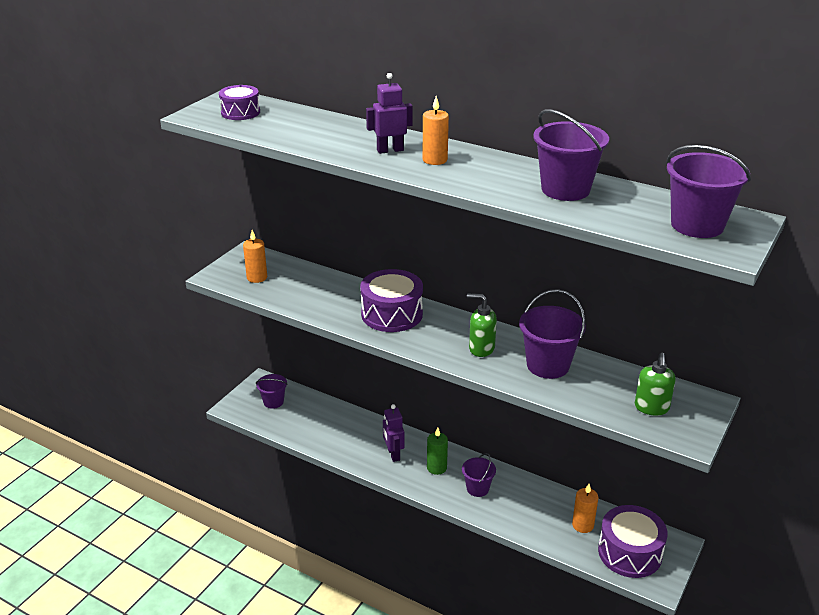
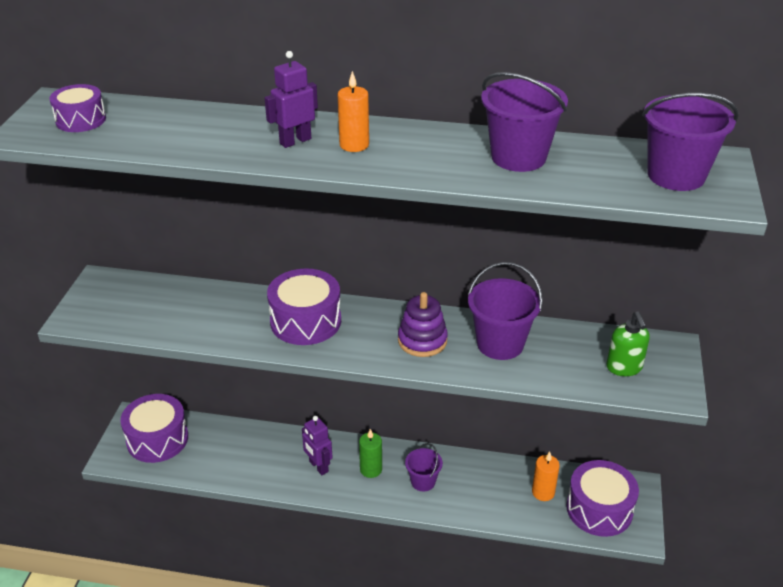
camera: 20 degrees left, 5 degrees up
(257, 277) = (126, 309): orange candle -> none
(273, 402) = (157, 439): purple bucket -> purple drum
(481, 348) = (422, 340): green soap dispenser -> purple stacking toy

